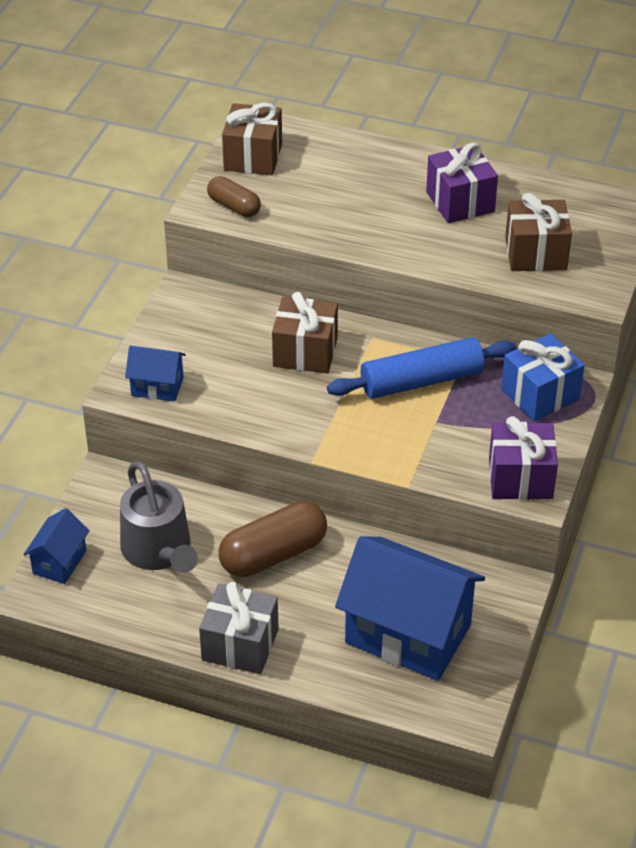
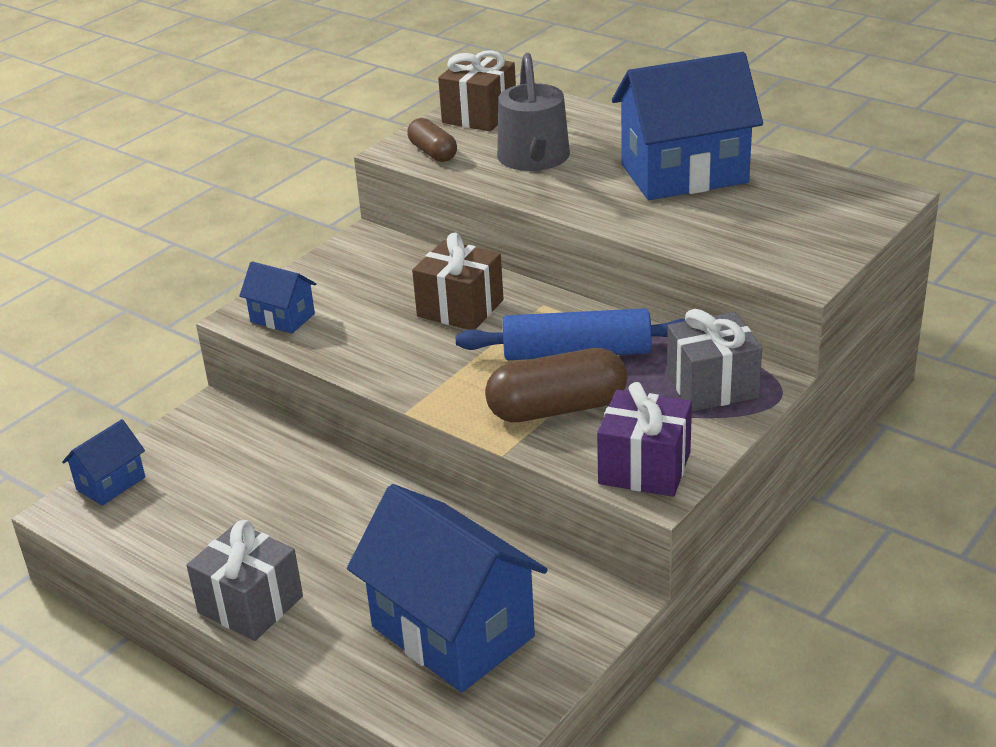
camera: 20 degrees right, 10 degrees down
(159, 550) = (221, 491): grey watering can -> grey watering can (535, 159)
(273, 554) = (343, 517): brown capsule -> brown capsule (557, 408)
(460, 202) = (684, 174): purple gift -> blue house
(535, 253) = (748, 228): brown gift -> none
(540, 394) = (712, 386): blue gift -> grey gift

